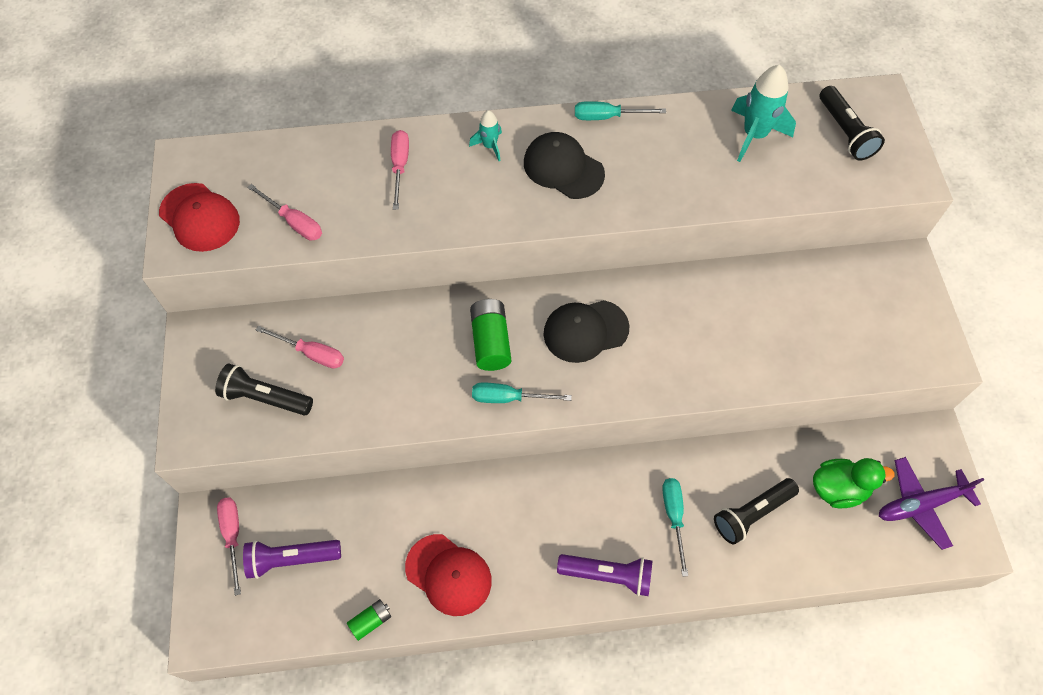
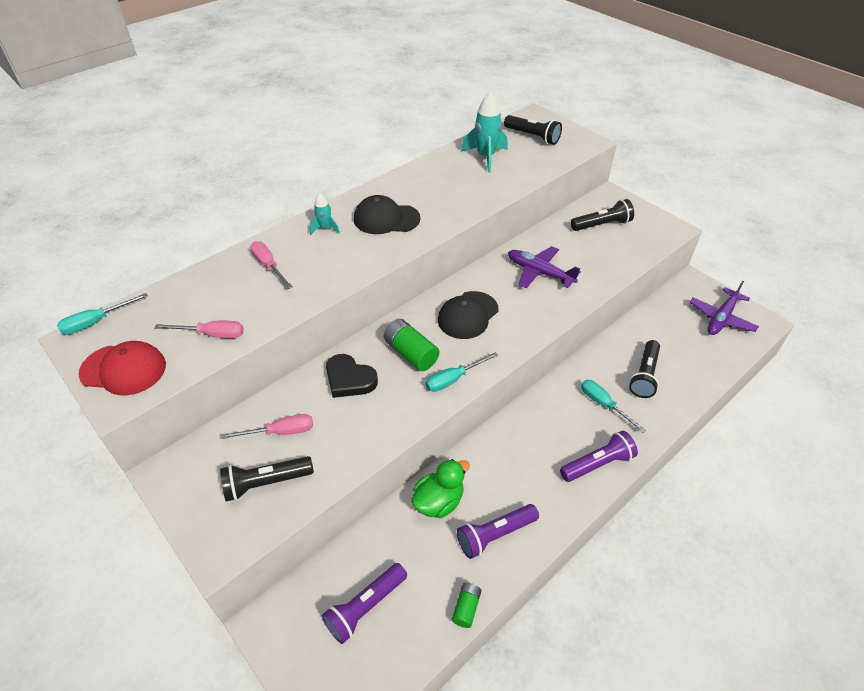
camera: 35 degrees left, 15 degrees down
(233, 536) = (300, 623): pink screwdriver -> none
(411, 335) = (349, 379): none -> black heart
(448, 574) = (495, 535): red cap -> purple flashlight
(607, 117) = (389, 183): turquoise screwdriver -> turquoise screwdriver (96, 322)
(712, 323) = (539, 272): none -> purple plane
(838, 489) = (675, 335): green duck -> green duck (439, 501)
(852, 300) = (602, 225): none -> black flashlight

